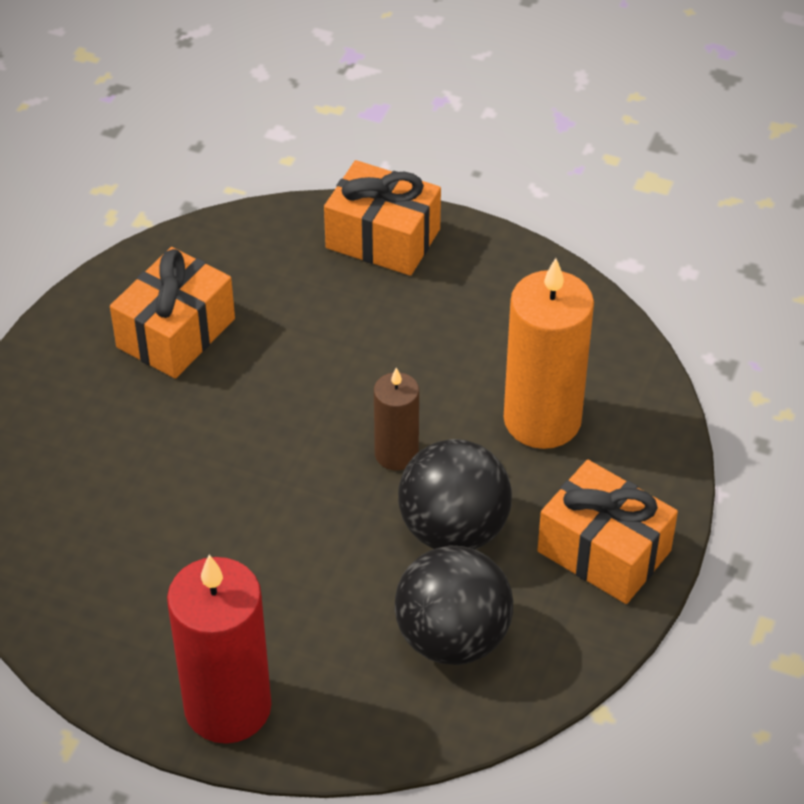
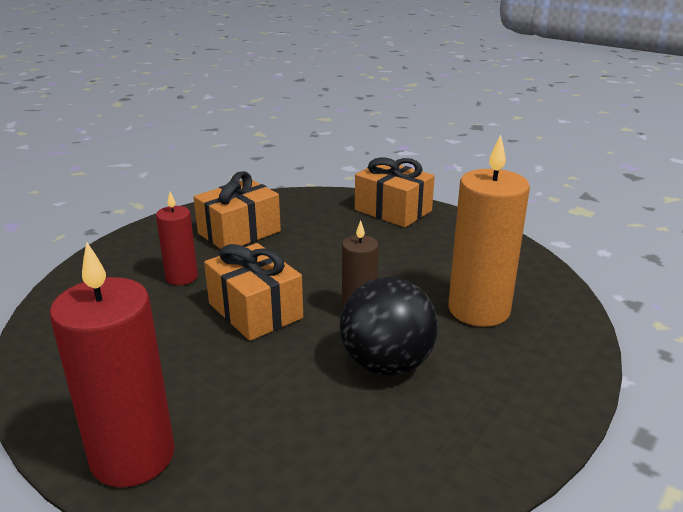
camera: 15 degrees right, 20 degrees down
(140, 440) = (181, 277): none -> red candle
(452, 638) = (358, 441): black ball -> none
(604, 551) = (515, 401): orange gift -> orange gift (255, 311)

